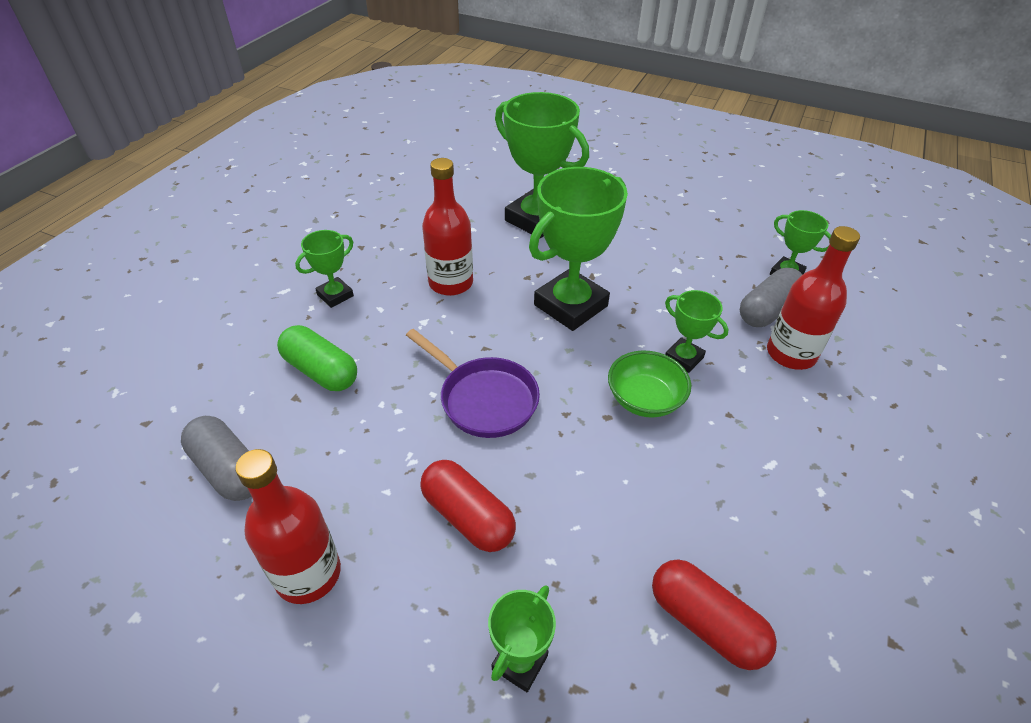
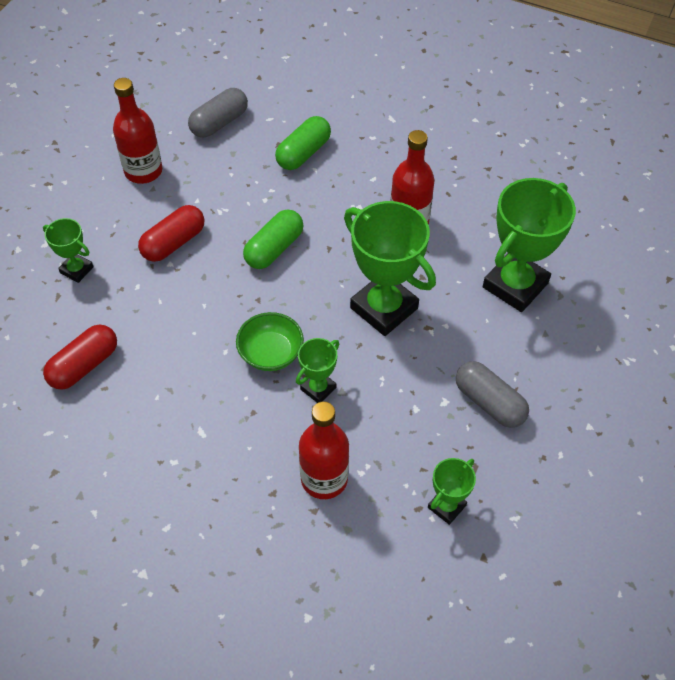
camera: 90 degrees right, 10 degrees up
(335, 295) = (387, 149): green trophy -> none
(484, 399) = (274, 248): purple pan -> green capsule
(767, 310) = (385, 473): grey capsule -> grey capsule (489, 402)

